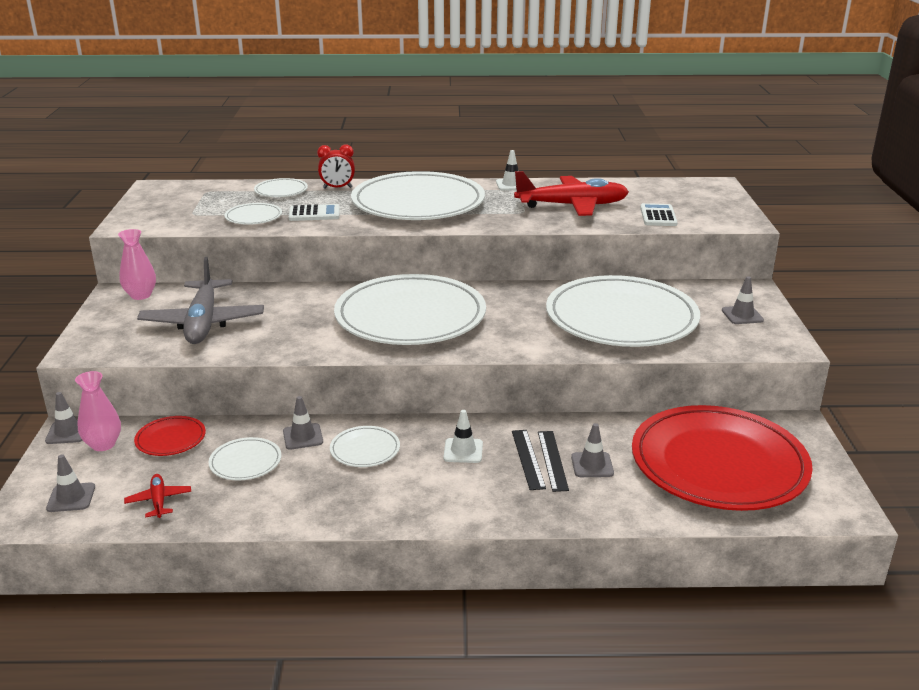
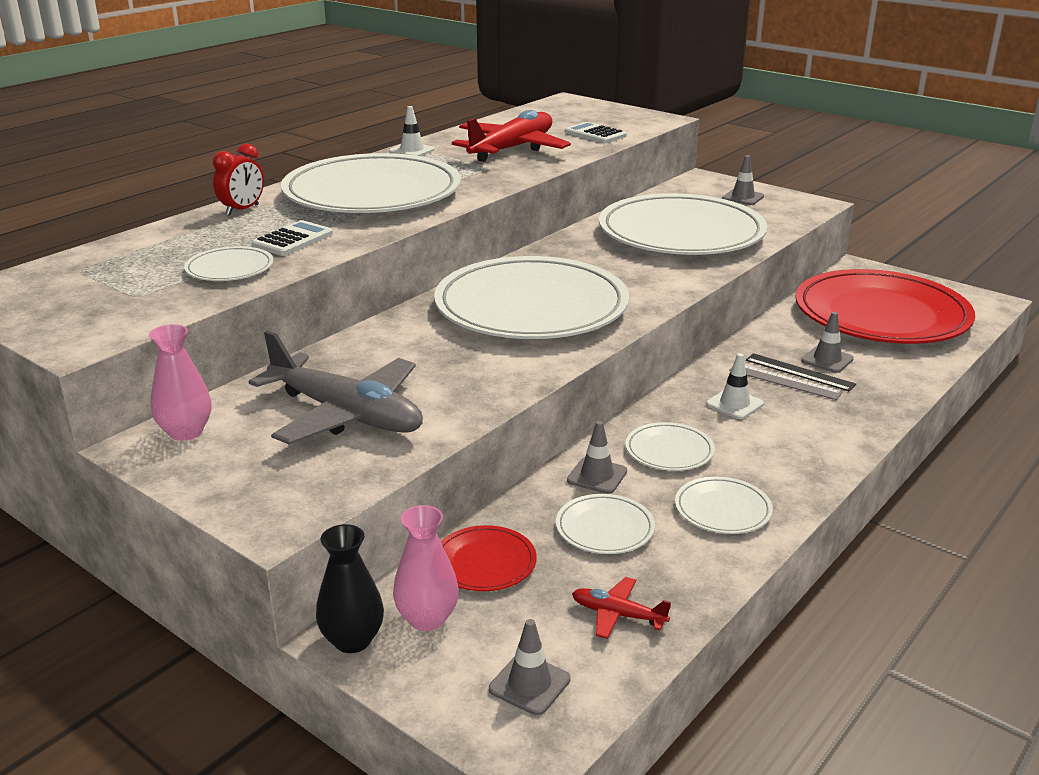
camera: 50 degrees left, 0 degrees up
(68, 432) = (352, 640): grey traffic cone -> black vase
(281, 191) = (182, 235): white plate -> white plate (722, 509)
(528, 459) = (784, 381): black ruler -> grey ruler

